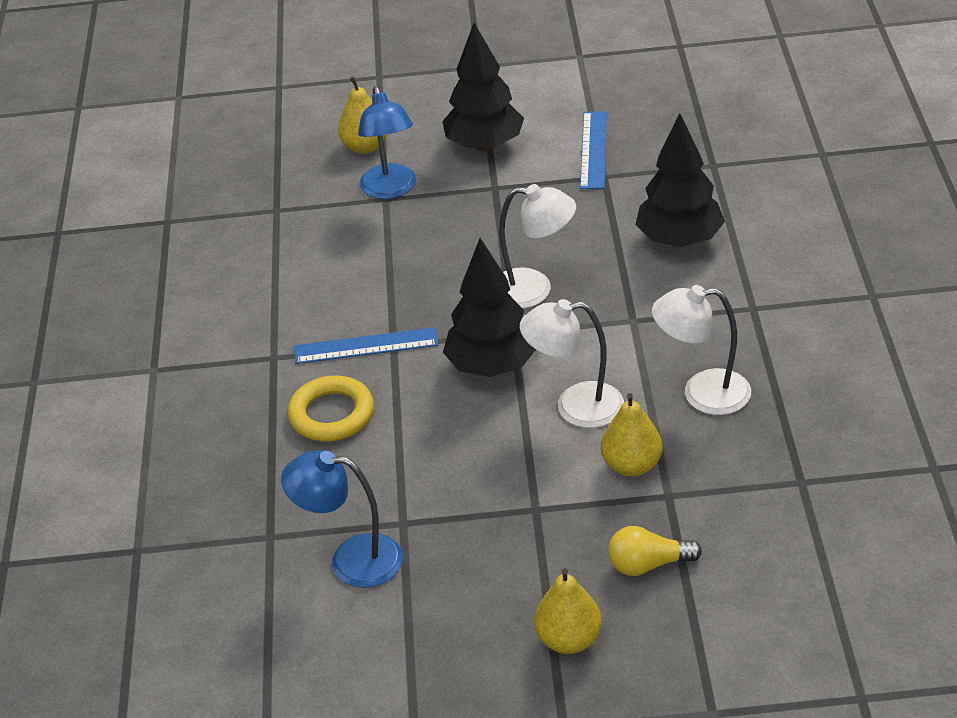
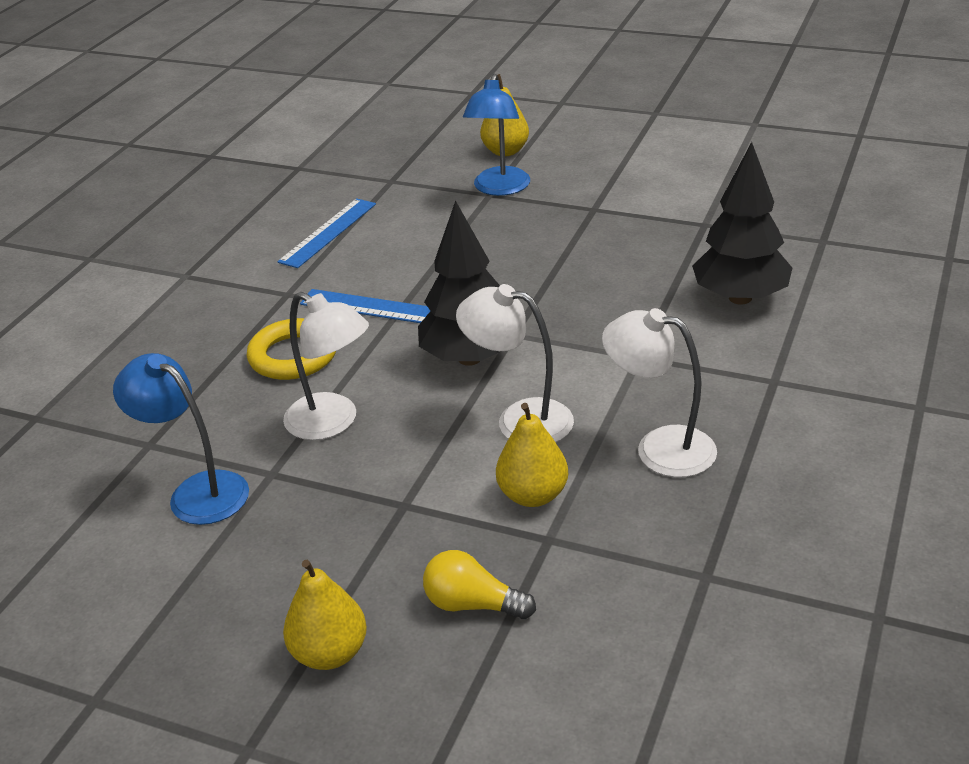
camera: 25 degrees right, 5 degrees down
(484, 145) = (611, 173): black tree -> none
(534, 290) = (562, 303): white lamp -> white lamp (333, 423)
(593, 150) = (711, 200): blue ruler -> blue ruler (328, 232)

